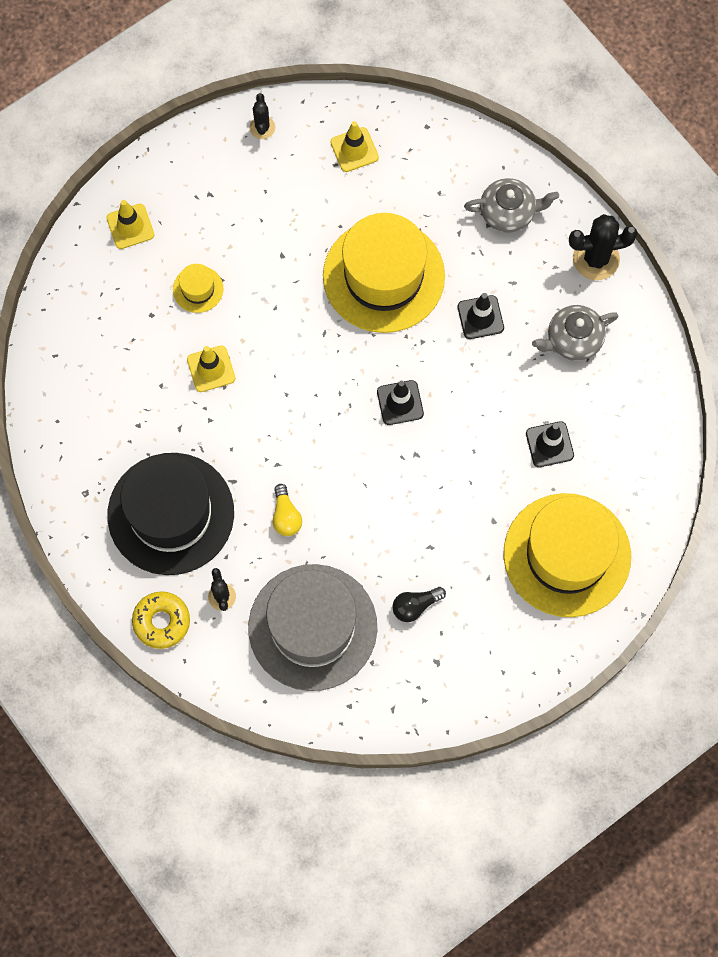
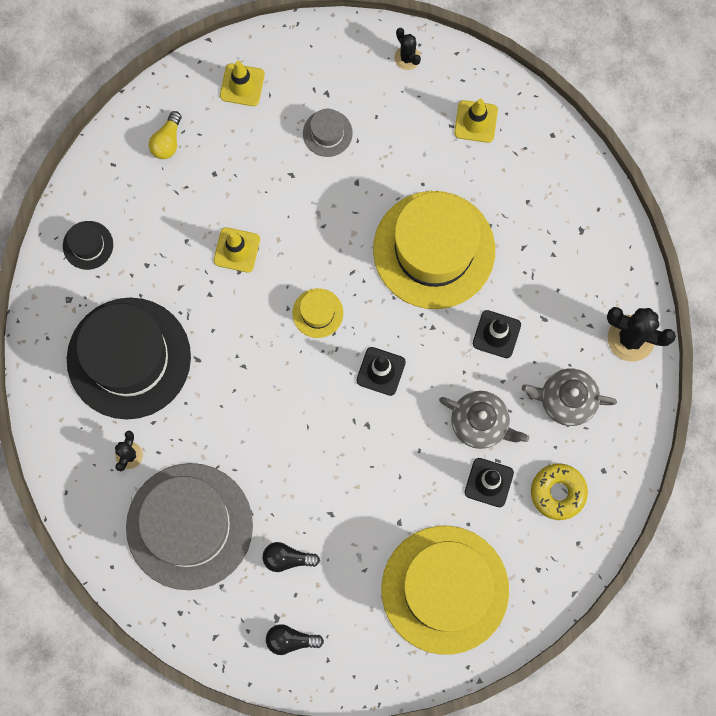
camera: 30 degrees right, 5 degrees up
(74, 437) = (88, 245): none -> black hat
(161, 622) = (66, 448): yellow donut -> yellow donut (558, 492)
(198, 289) = (267, 173): yellow hat -> yellow hat (317, 313)
(231, 227) = (327, 133): none -> grey hat
(262, 127) = (407, 58): black cactus -> black cactus turned 60 degrees counterclockwise
(286, 516) = (224, 416): yellow light bulb -> yellow light bulb (167, 141)
(460, 673) = (291, 640): none -> black light bulb
(508, 212) = (578, 253): grey teapot -> grey teapot (480, 423)

